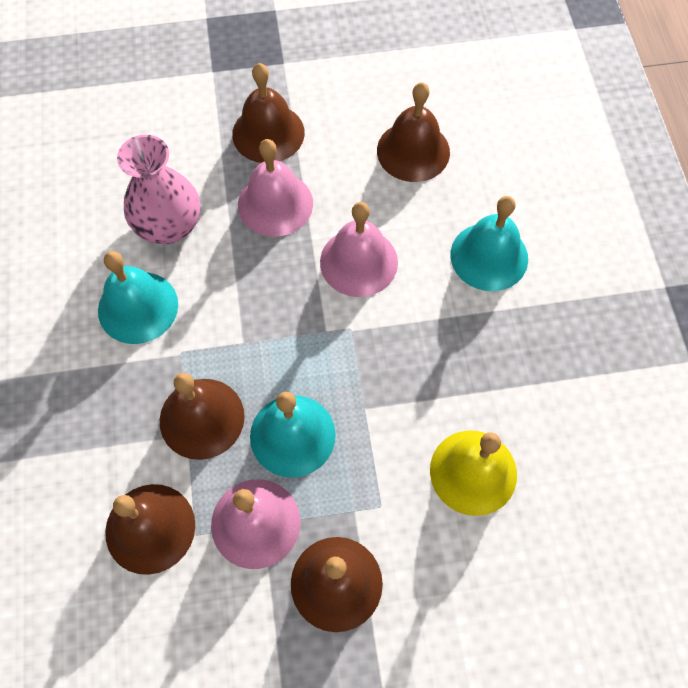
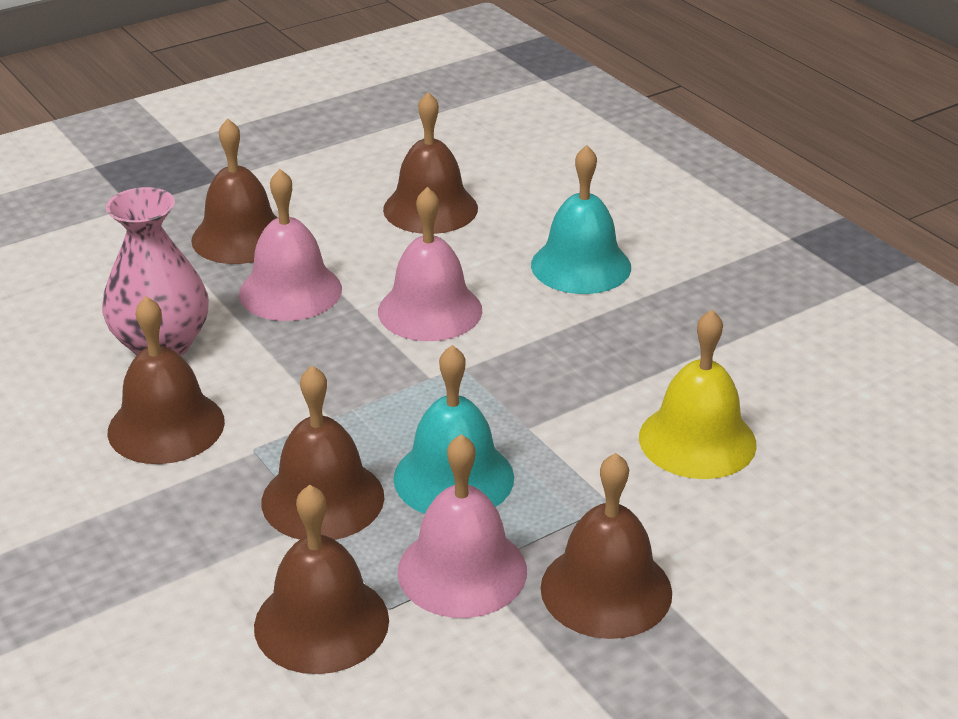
camera: 25 degrees left, 30 degrees down
(138, 307) = (166, 426): turquoise bell -> brown bell

